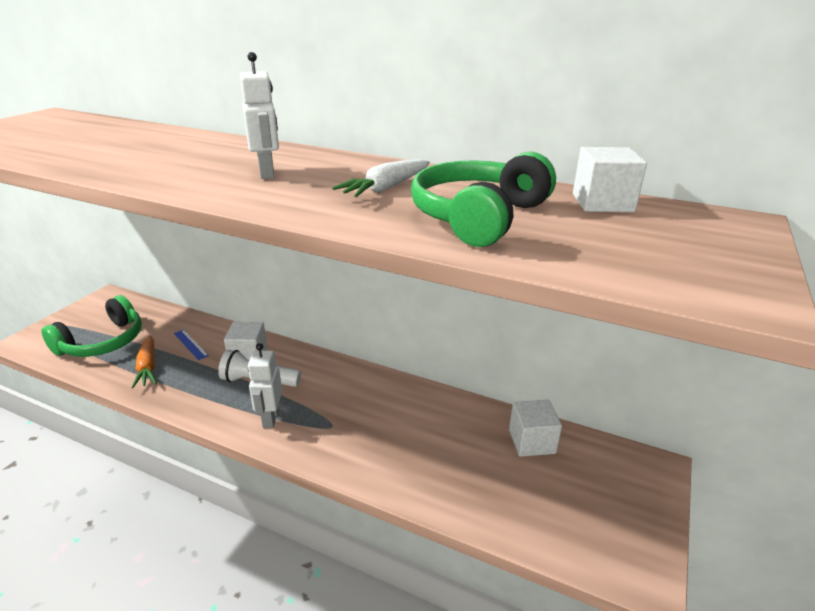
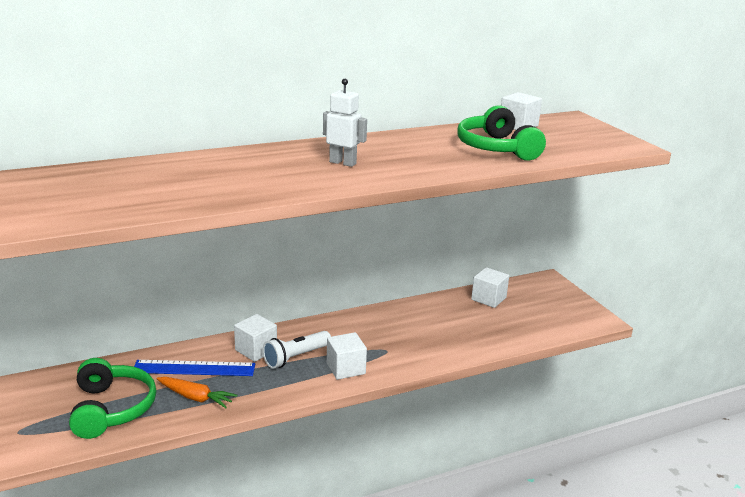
camera: 50 degrees left, 5 degrees down
(190, 344) = (194, 368): blue ruler -> blue ruler, size x1.93
(270, 418) = (346, 368): white robot -> white cube
(386, 188) = (423, 149): white carrot -> none

